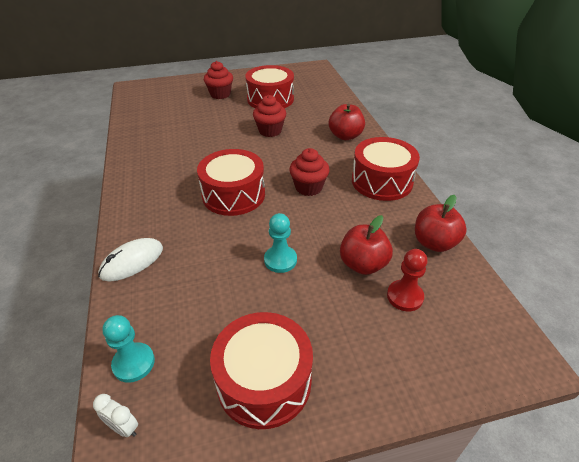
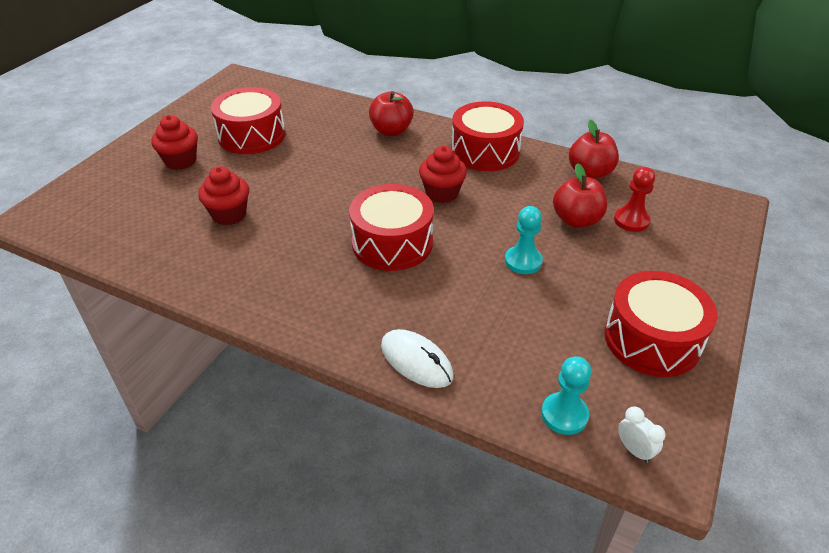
camera: 50 degrees left, 0 degrees up
(123, 427) = (634, 450): white clock -> white clock turned 105 degrees counterclockwise
(132, 262) = (416, 361): white mouse -> white mouse turned 45 degrees counterclockwise
(270, 131) = (313, 167): red cupcake -> red cupcake (229, 215)

